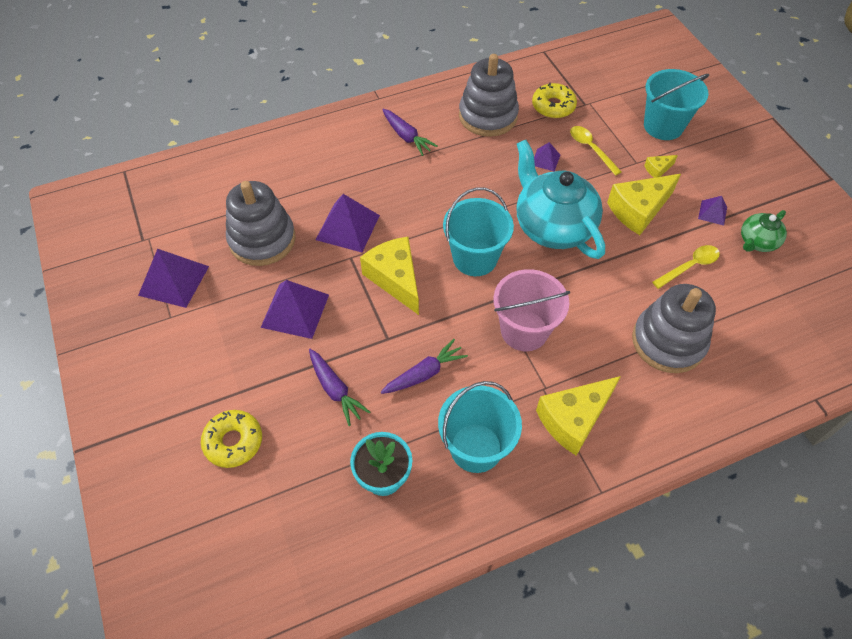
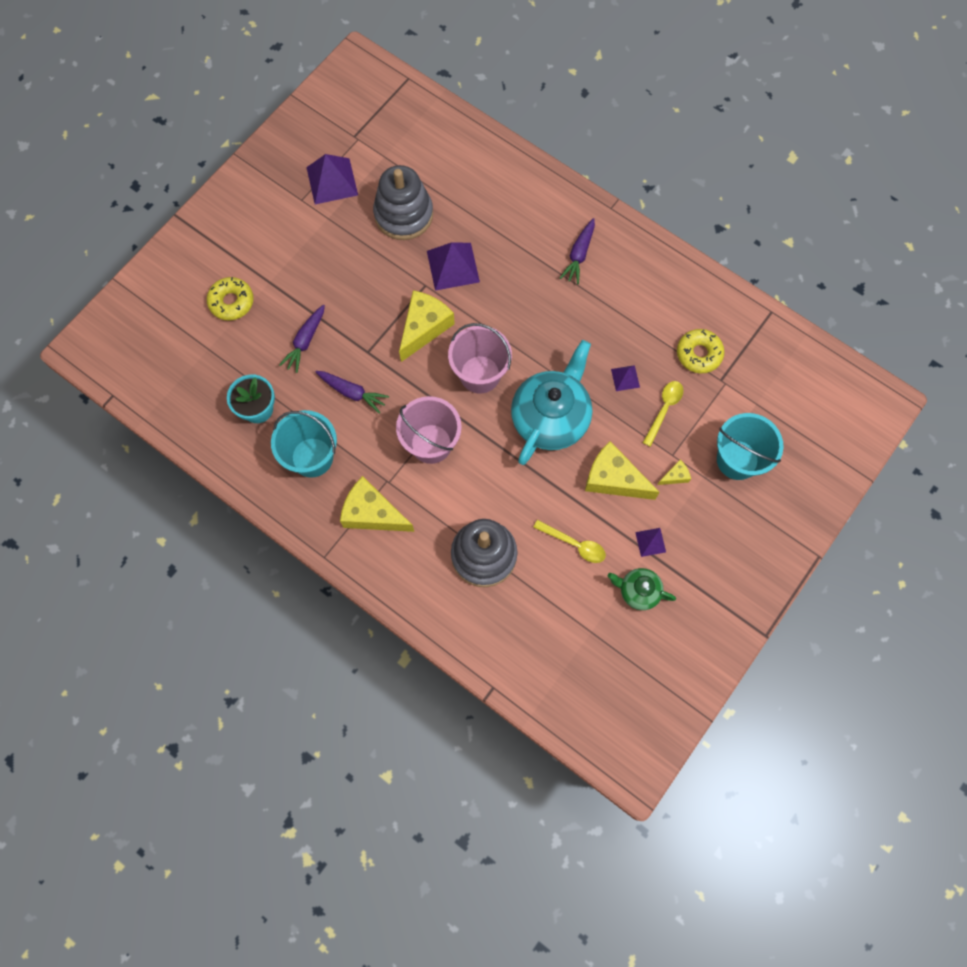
camera: 60 degrees right, 15 degrees up
(295, 311) = (354, 276): purple pyramid -> none
(475, 258) = (480, 374): turquoise bucket -> pink bucket
(488, 116) = (648, 306): grey stacking toy -> none
(657, 169) = (675, 476): yellow cheese -> yellow cheese turned 120 degrees clockwise

